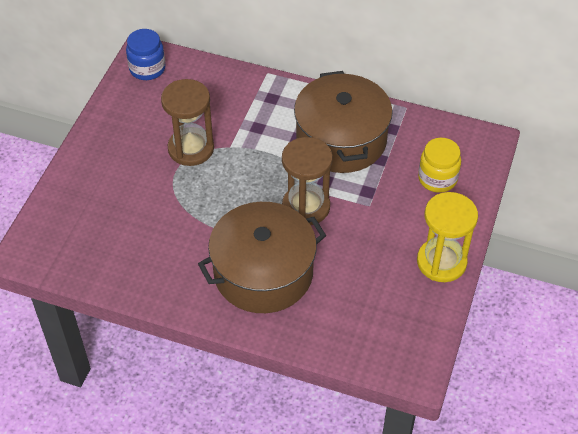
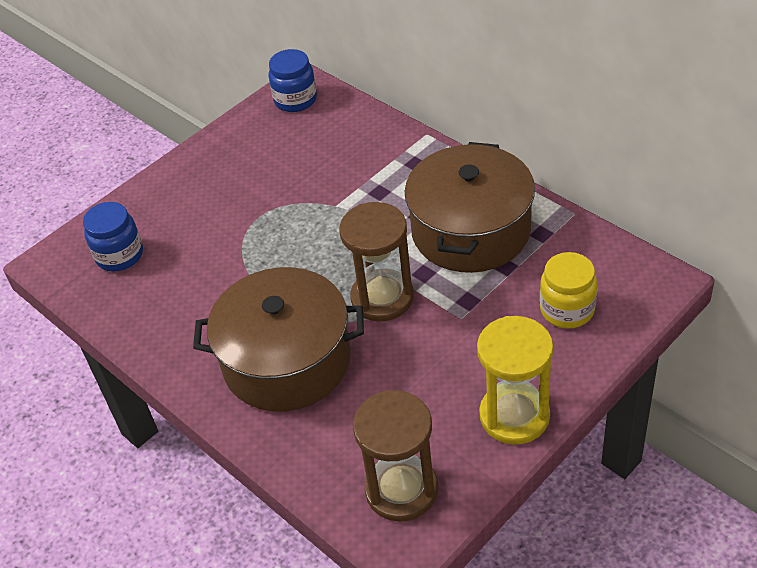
camera: 30 degrees right, 5 degrees down
(81, 232) = (119, 255): none -> blue jar
(191, 148) = (290, 196): brown hourglass -> brown hourglass (401, 490)

